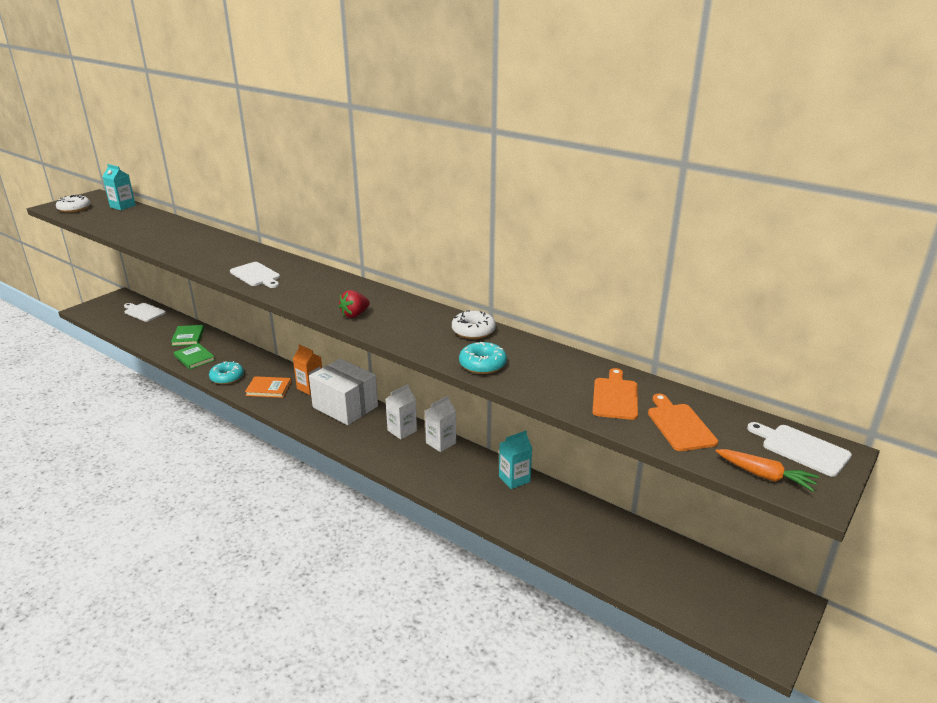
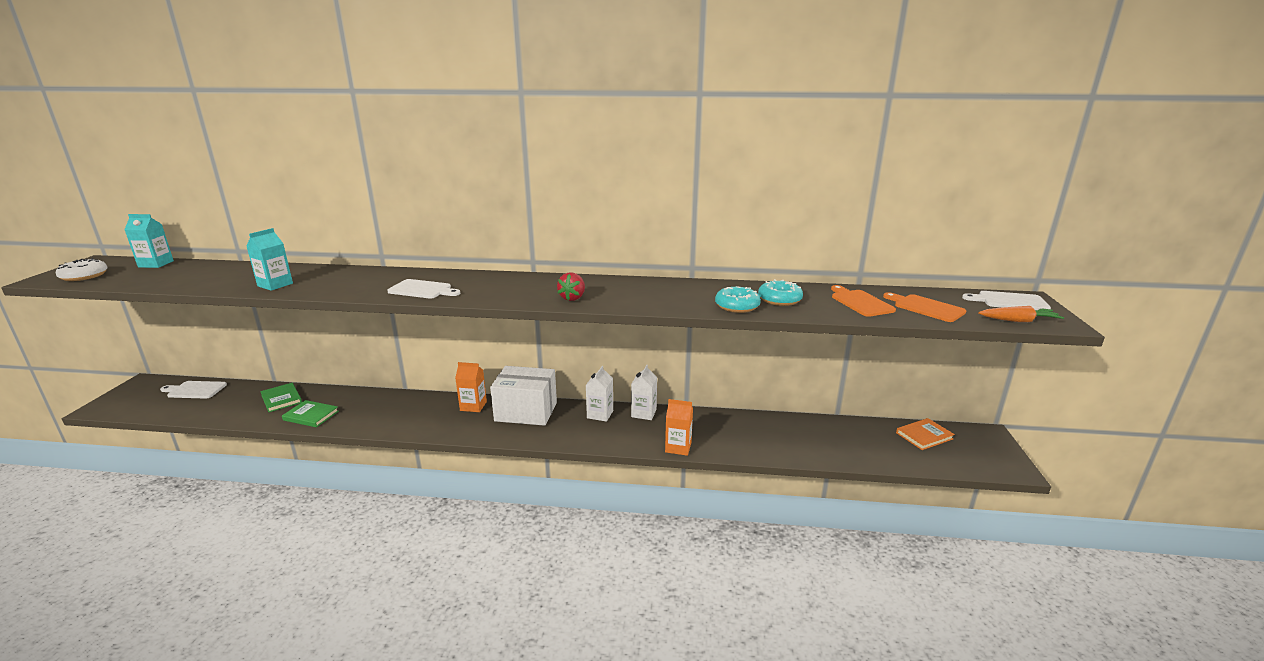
camera: 30 degrees left, 5 degrees down
(227, 377) = (371, 422): turquoise donut -> turquoise donut (779, 300)
(268, 389) = (429, 419): orange book -> orange book (924, 436)
(436, 487) = (678, 447): none -> orange carton
(473, 331) = (692, 287): white donut -> none
(514, 479) = (731, 420): turquoise carton -> turquoise carton (275, 285)

